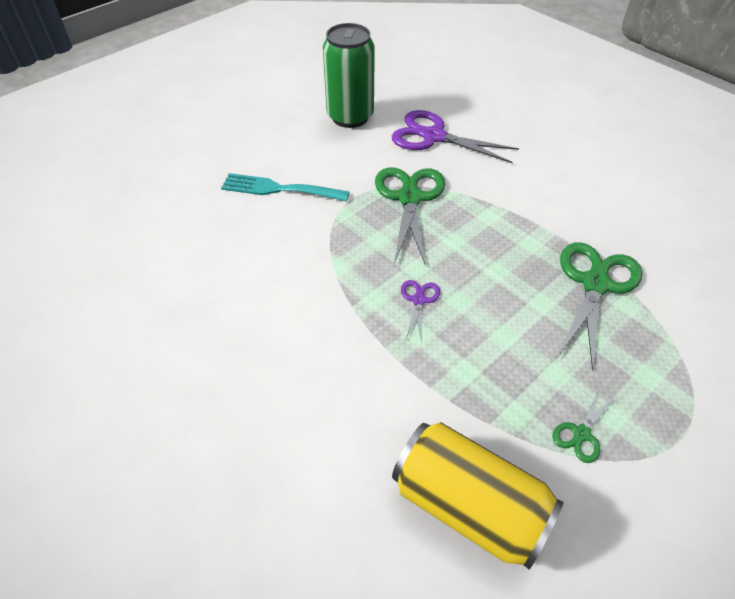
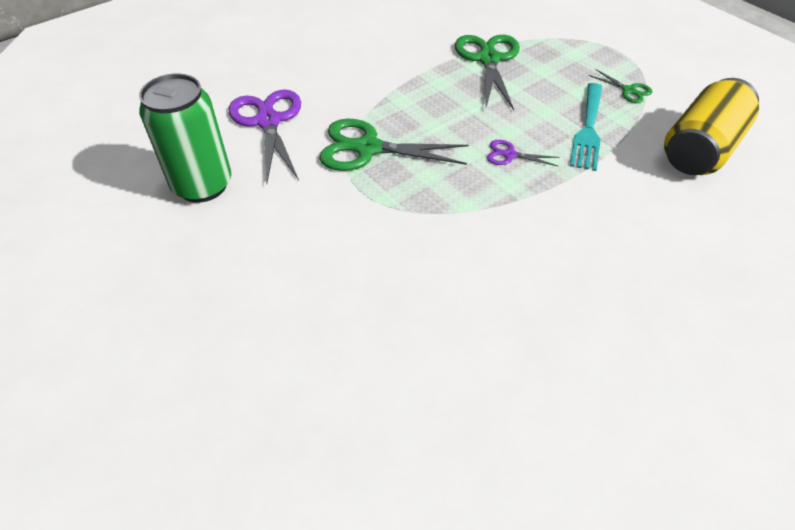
camera: 85 degrees left, 0 degrees up
(280, 189) = (332, 254): turquoise fork -> turquoise fork (588, 129)
(433, 136) = (268, 121): purple scissors -> purple scissors turned 135 degrees clockwise
(595, 284) = (488, 59): green scissors -> green scissors turned 60 degrees clockwise

